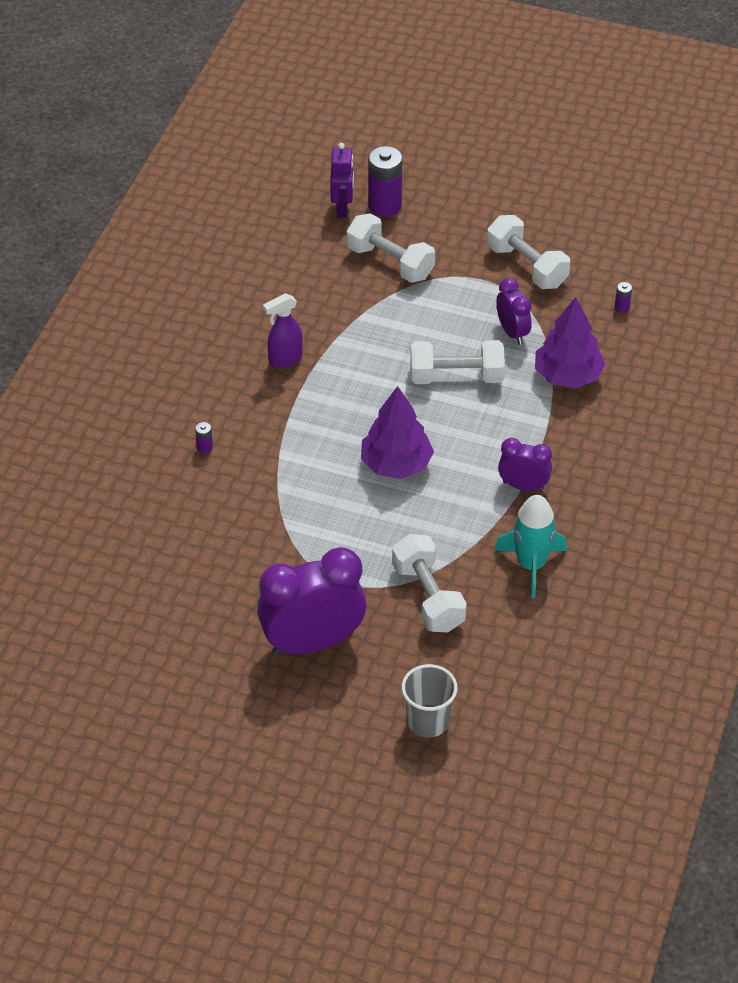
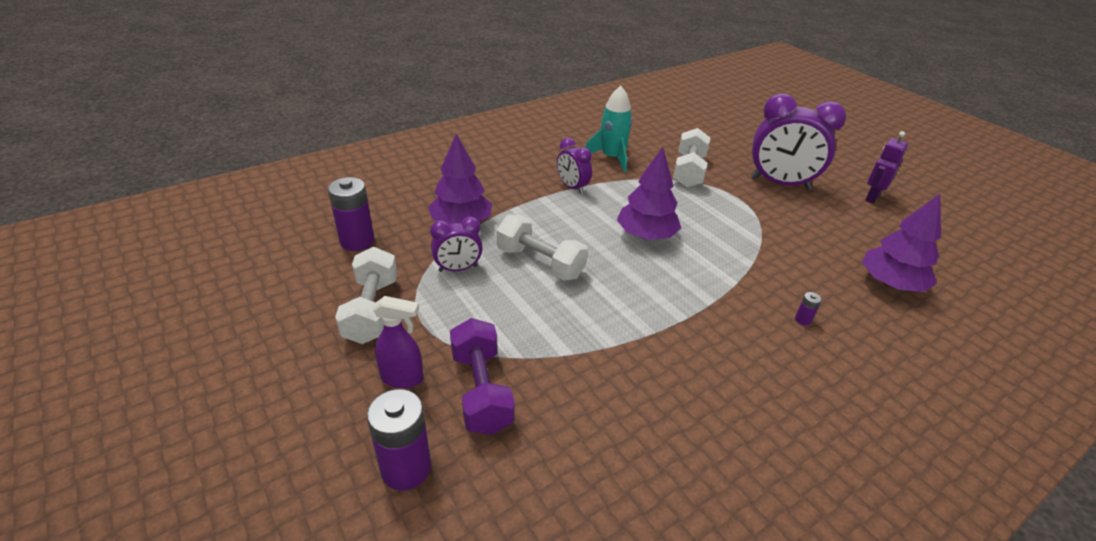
camera: 145 degrees left, 10 degrees down
(141, 539) = (890, 284): none -> purple tree
(285, 360) = (676, 353): purple spray bottle -> purple spray bottle (403, 378)
(342, 208) = (455, 500): purple robot -> purple robot (872, 197)
(390, 262) = (481, 391): white dumbbell -> purple dumbbell
(428, 721) = (733, 136): grey cup -> none
(512, 332) = (458, 269): purple clock -> purple clock turned 120 degrees counterclockwise
(622, 307) = (357, 241): purple battery -> purple battery, size x2.32

